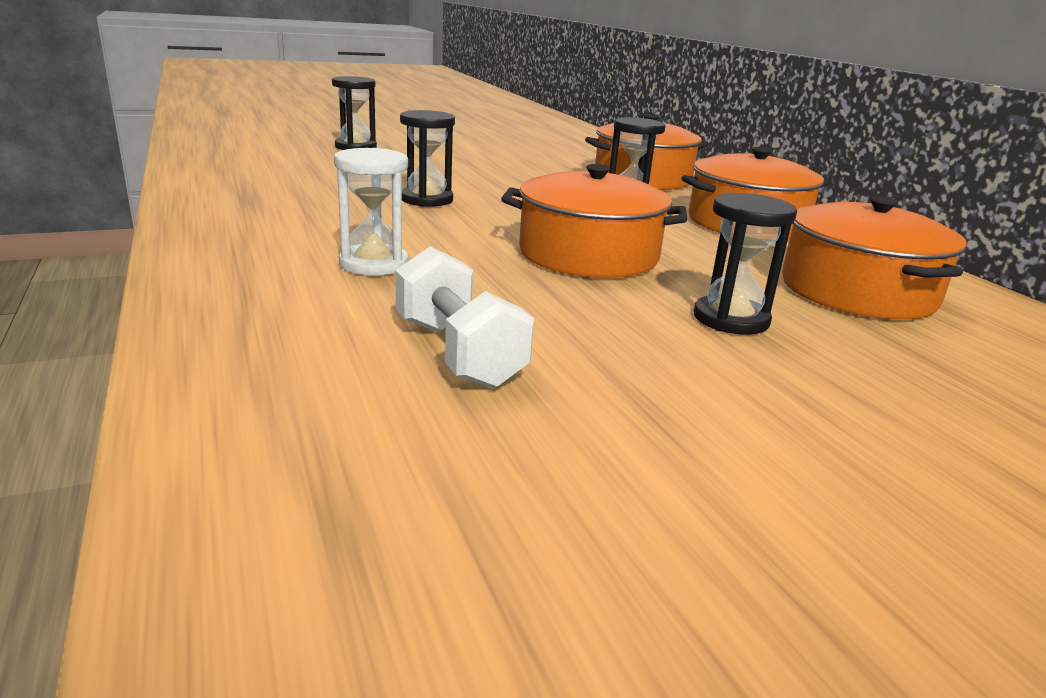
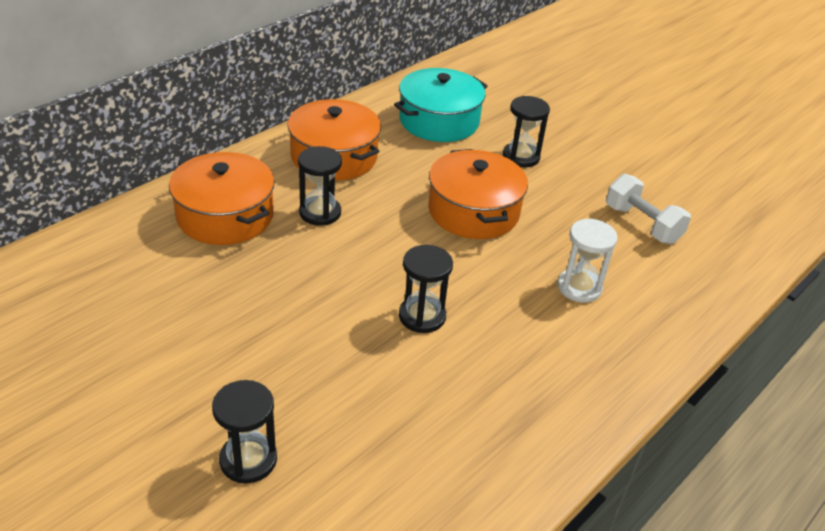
camera: 115 degrees left, 15 degrees up
(458, 353) = (642, 224): white dumbbell -> white dumbbell turned 75 degrees counterclockwise
(857, 291) = (439, 121): orange pot -> turquoise pot

